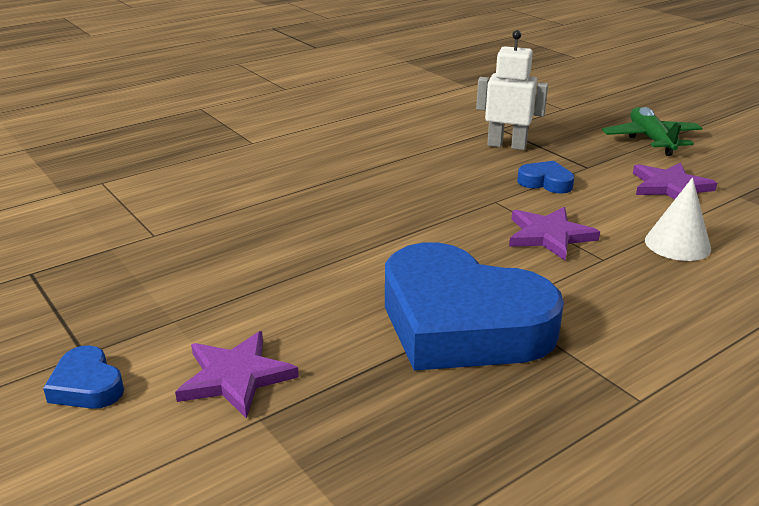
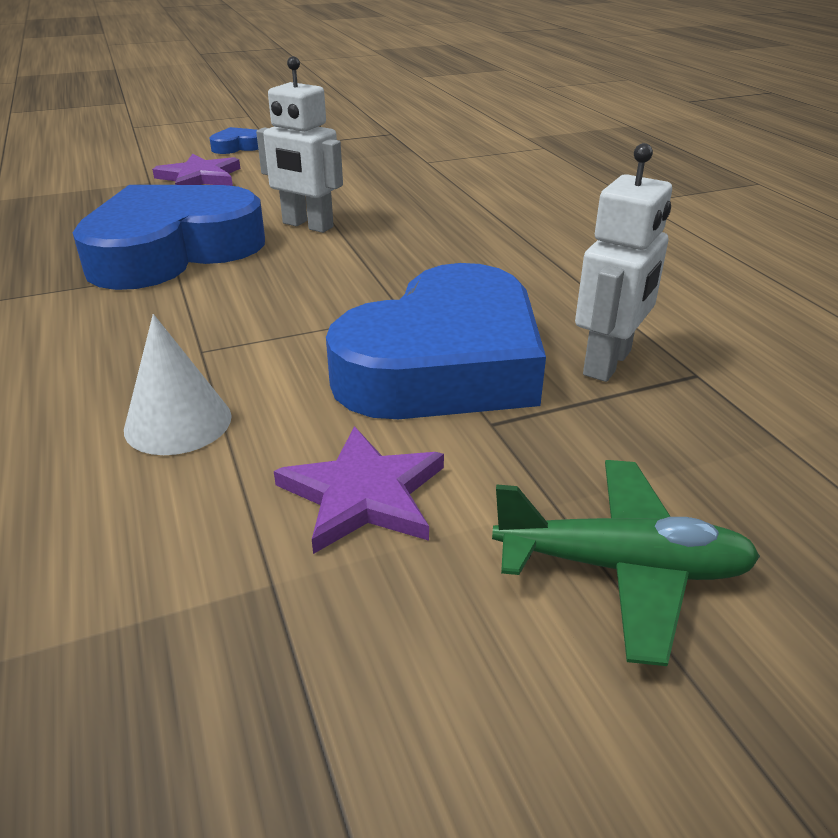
camera: 105 degrees right, 5 degrees up
(364, 266) = (307, 225): none -> white robot
(545, 182) = (444, 364): blue heart -> blue heart, size x2.49
(549, 236) = (285, 328): purple star -> none

